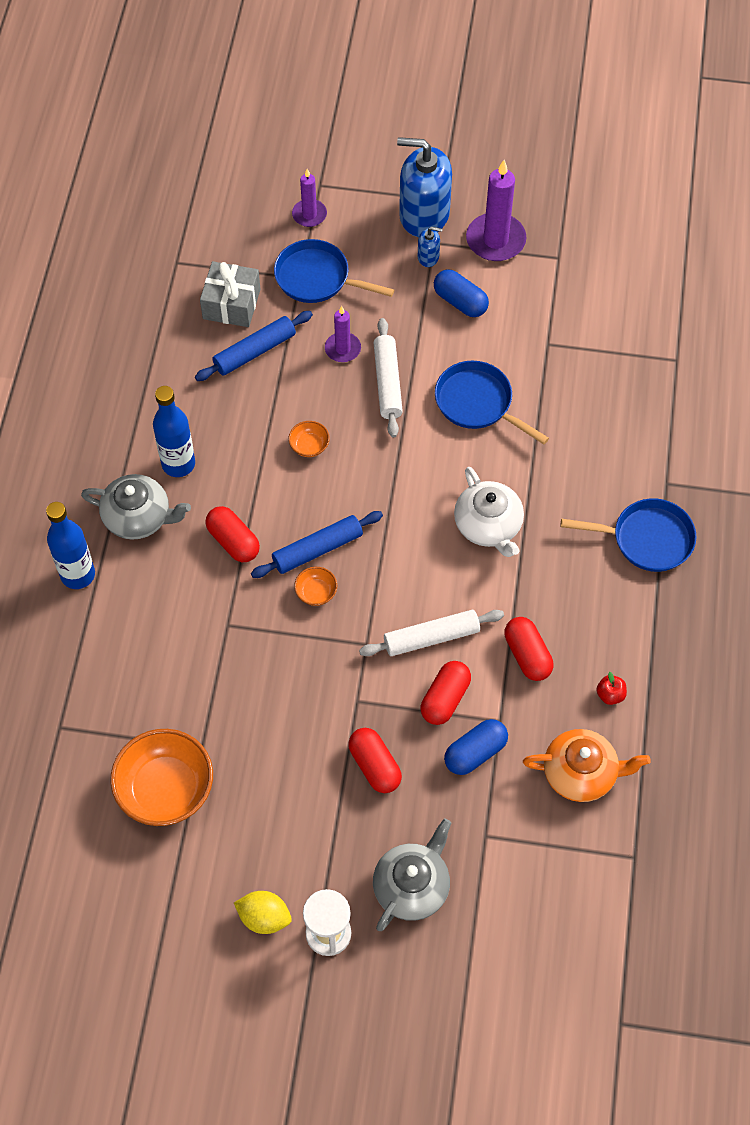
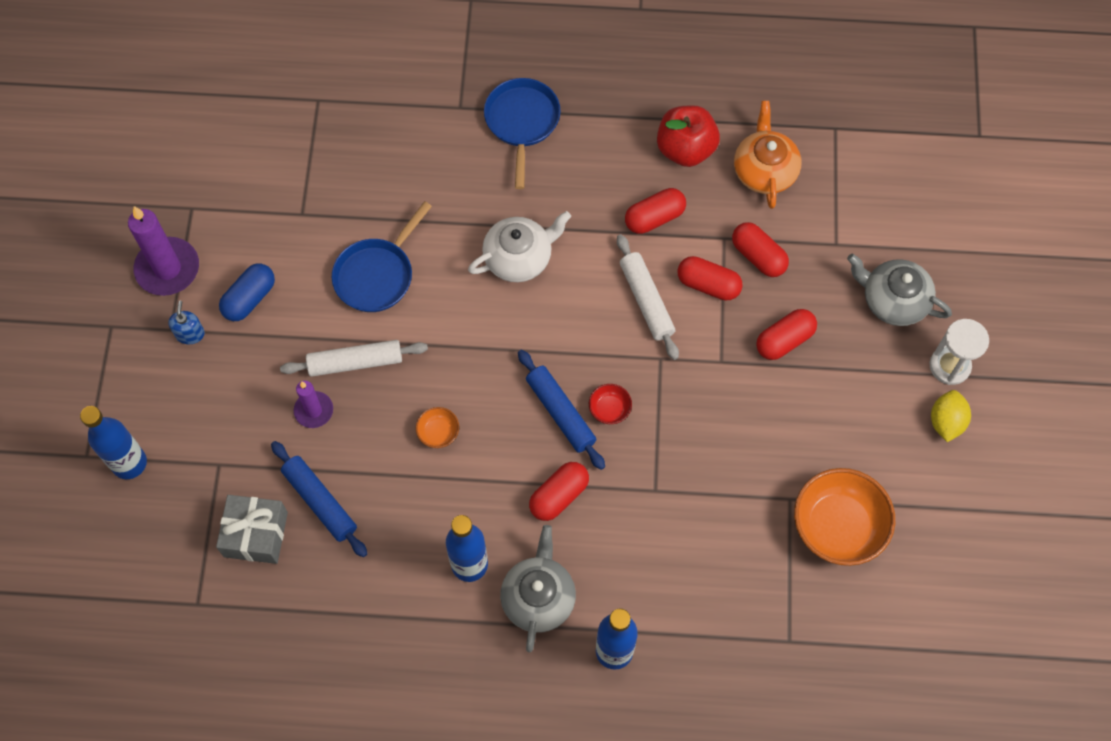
camera: 95 degrees left, 5 degrees up
(309, 215) = (129, 463): purple candle -> blue bottle
(316, 592) = (609, 409): orange bowl -> red bowl
(317, 278) = (219, 446): blue pan -> none
(424, 215) = (131, 342): blue soap dispenser -> none
(475, 753) = (758, 256): blue capsule -> red capsule
(610, 695) = (685, 149): red apple -> red apple, size x2.25

